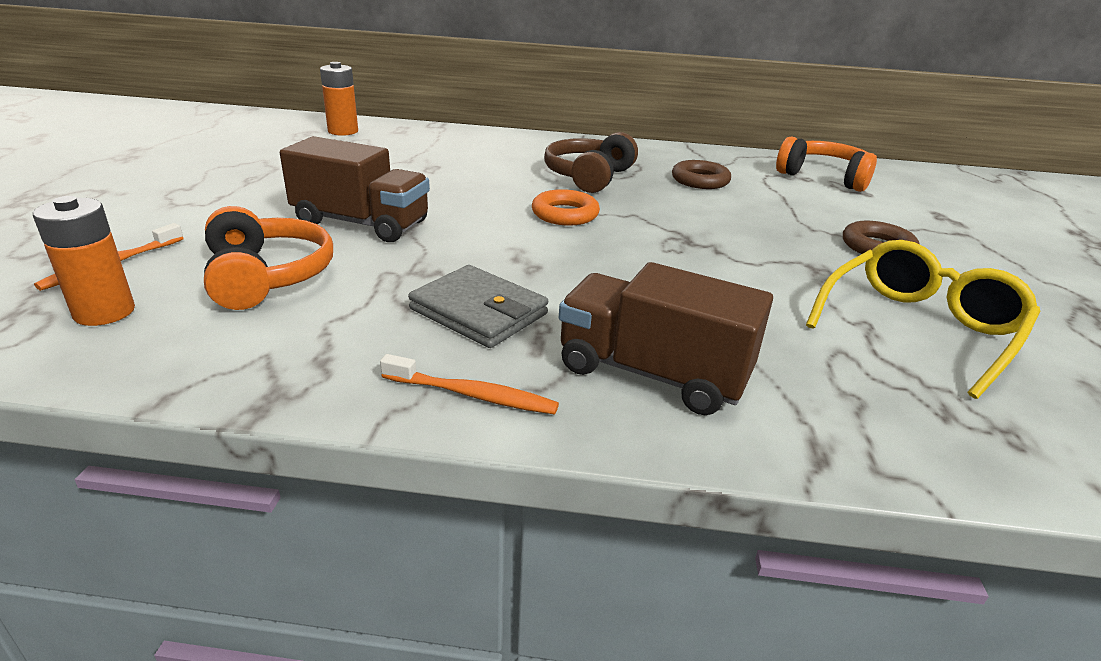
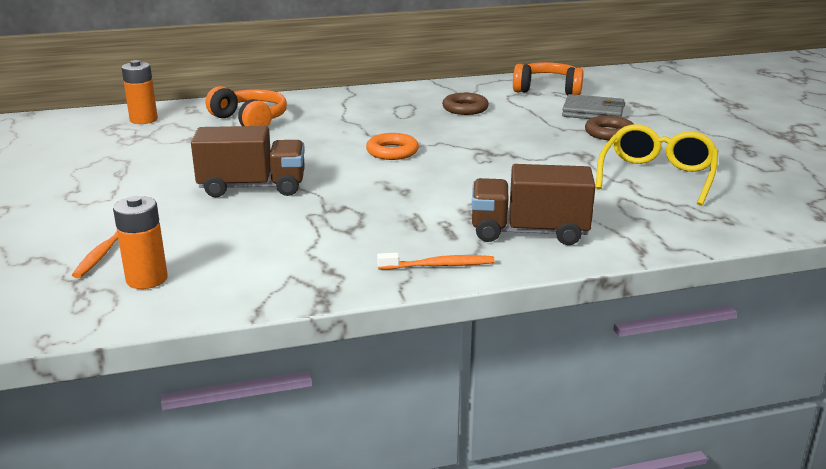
camera: 20 degrees left, 5 degrees down
(267, 276) = (230, 234): orange headphones -> orange headphones (250, 120)
(479, 312) = (397, 224): grey wallet -> grey wallet (593, 112)
(589, 177) = (383, 121): brown headphones -> none

